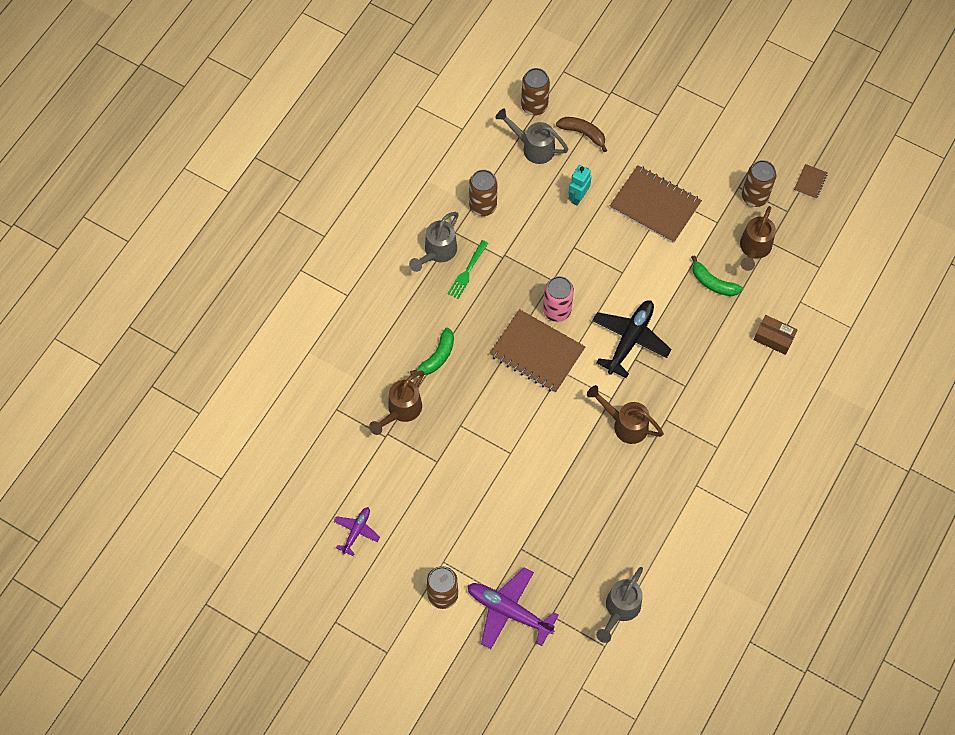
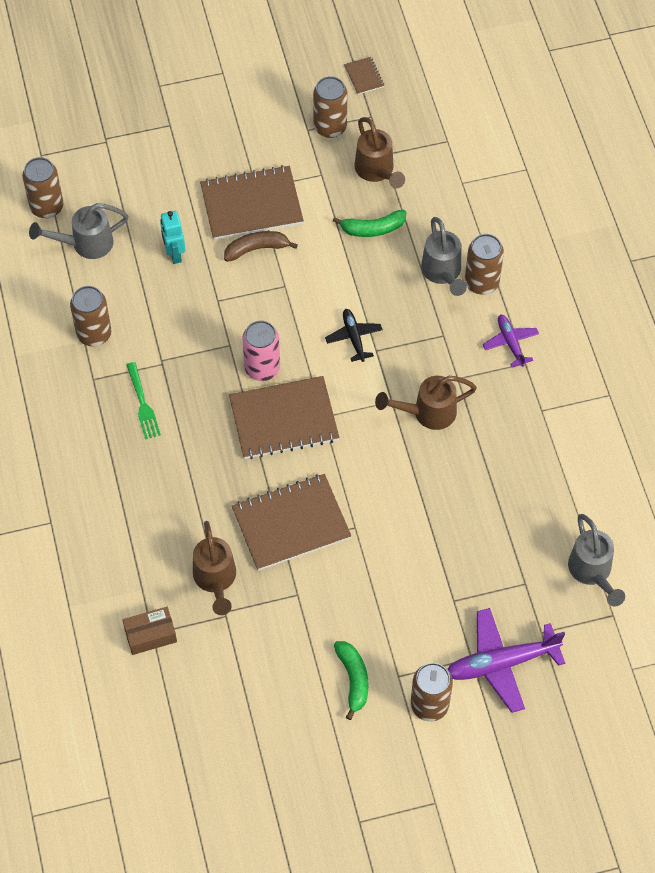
camera: 45 degrees left, 5 degrees down
(356, 531) = (291, 724): purple plane -> purple plane (510, 343)
(437, 253) = (96, 411): grey watering can -> grey watering can (443, 273)
(437, 357) = (197, 502): green banana -> green banana (353, 679)
(476, 417) = (291, 523): none -> brown notebook
(583, 134) = (119, 195): brown banana -> brown banana (256, 249)
(630, 339) = (354, 337): black plane -> black plane, size x0.56
(744, 374) = (481, 282): none -> brown can
(774, 338) = (473, 231): brown box -> brown box (150, 635)

